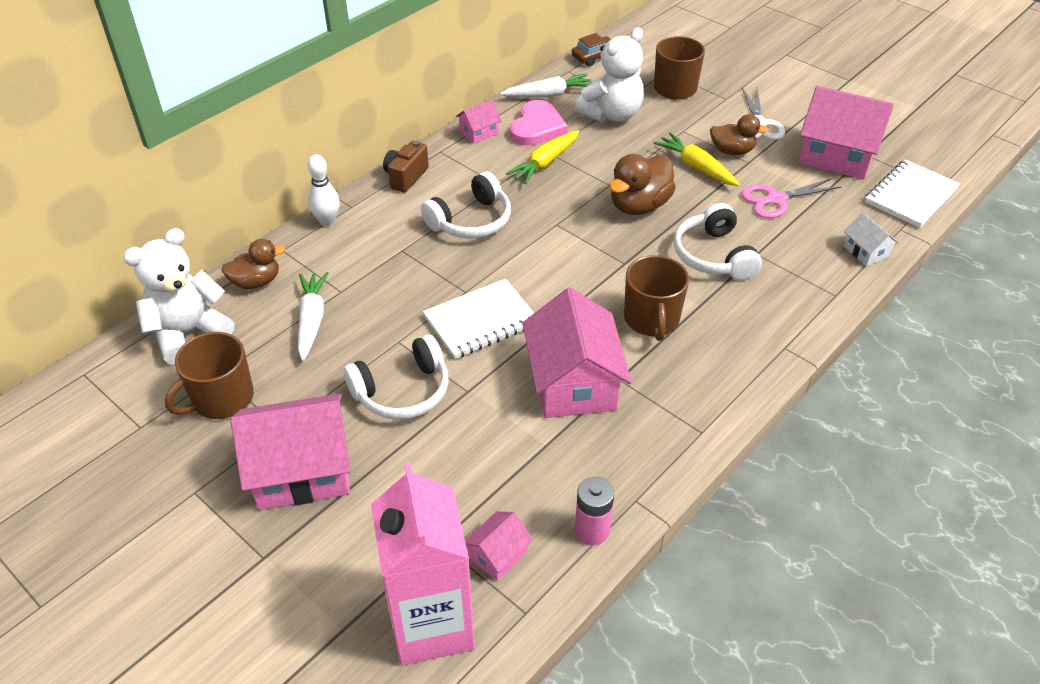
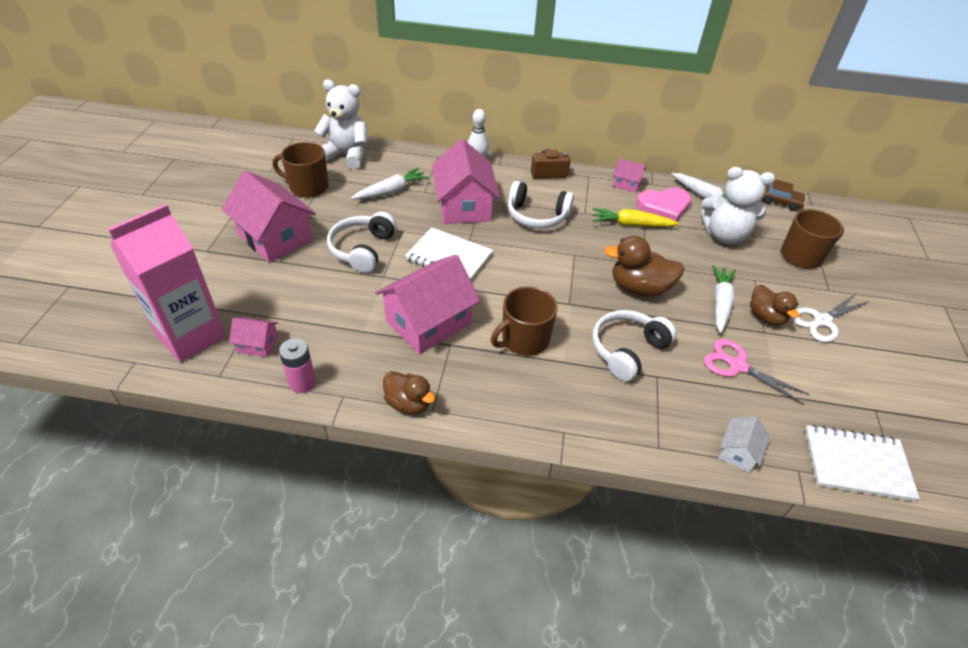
camera: 55 degrees right, 0 degrees up
(256, 282) = (404, 159): brown duck -> brown duck (408, 403)
(402, 391) = (362, 249): white headphones -> white headphones turned 75 degrees clockwise
(696, 167) = (720, 303): yellow carrot -> white carrot
(837, 155) = (846, 388): pink house -> pink house (464, 206)

